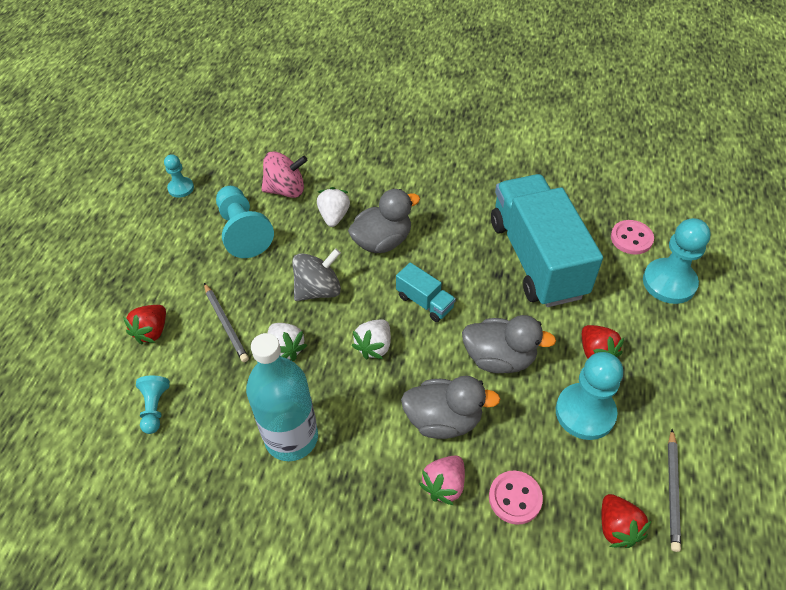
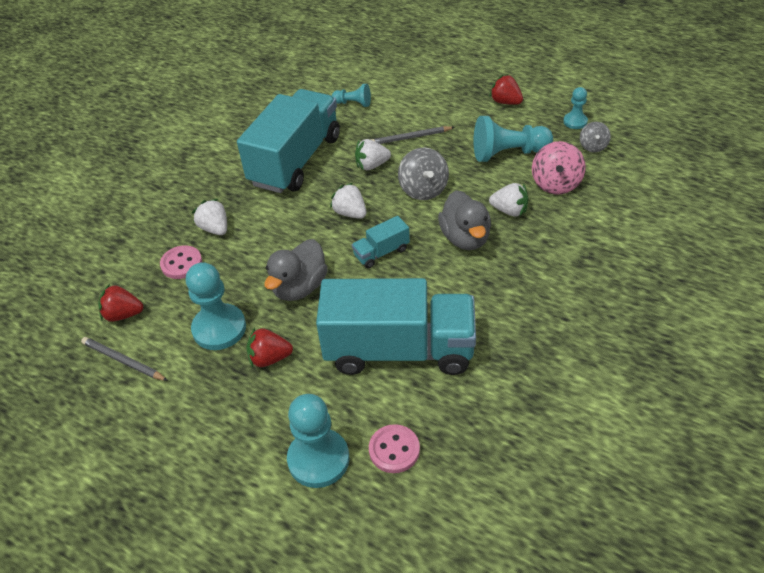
camera: 110 degrees right, 5 degrees down
(152, 331) = (419, 103): red strawberry -> red strawberry (505, 102)
(222, 171) = (593, 146): none -> grey spinning top
(291, 437) = (296, 160): turquoise bottle -> turquoise truck
(443, 420) = (264, 239): grey duck -> none
(444, 485) = (215, 229): pink strawberry -> white strawberry

